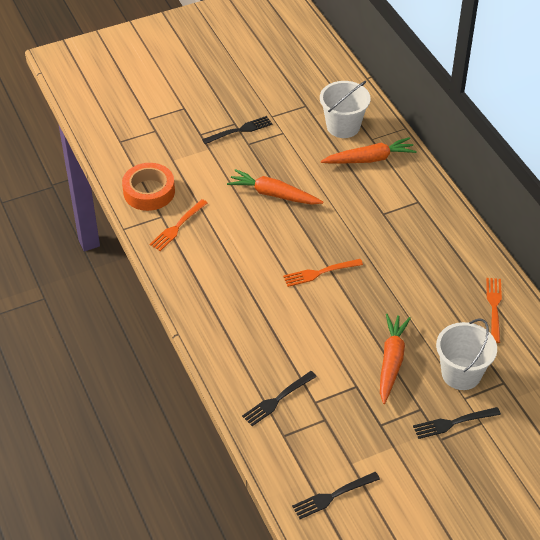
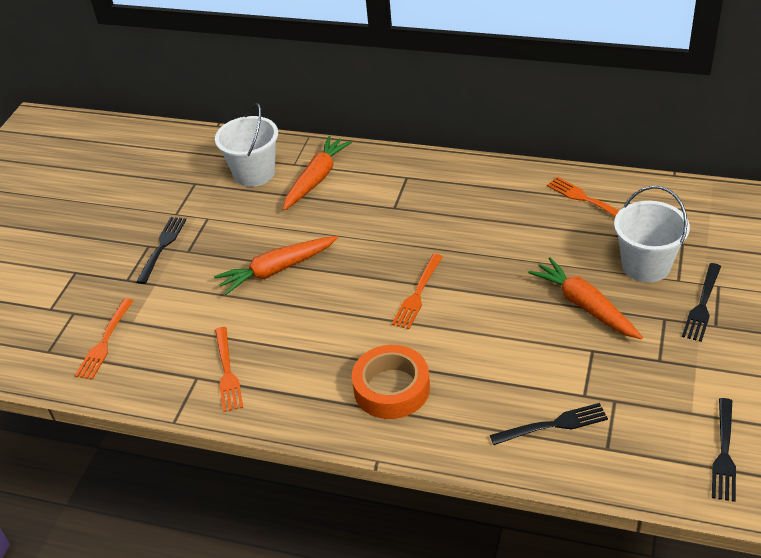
camera: 45 degrees left, 5 degrees down
(148, 159) = (105, 342): none -> orange fork
(149, 192) = (149, 368): orange tape -> orange tape (391, 388)
(277, 399) = (553, 425): black fork -> black fork turned 105 degrees counterclockwise

